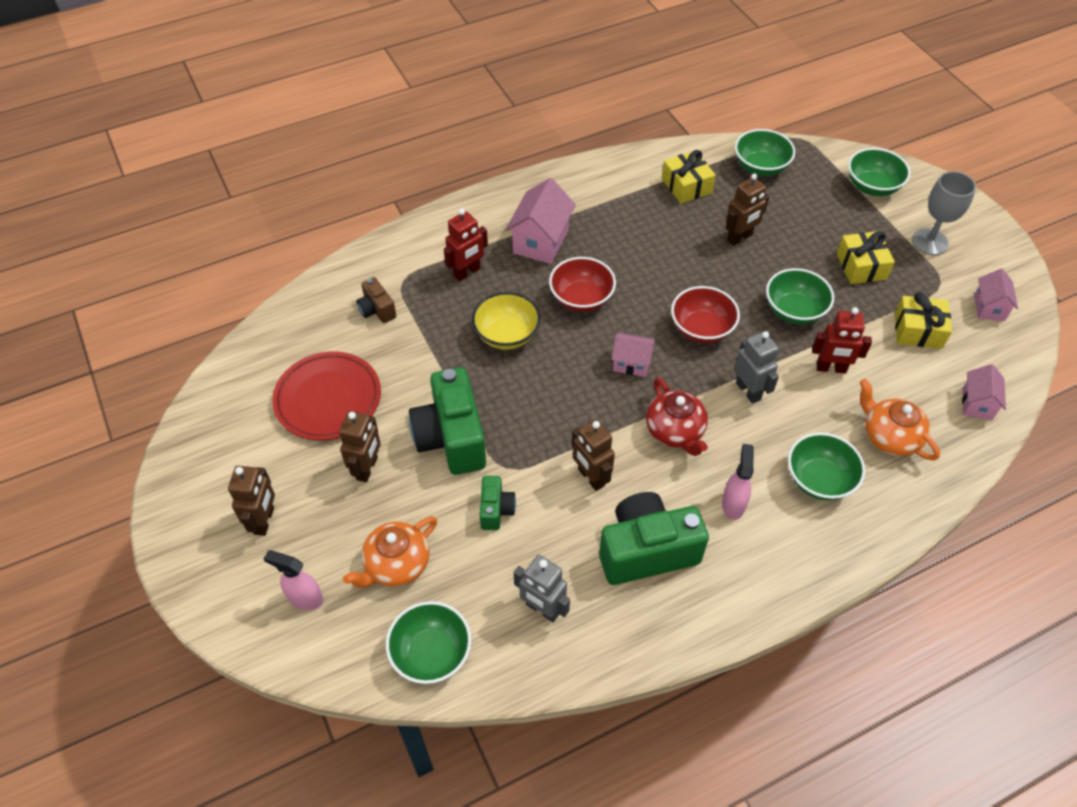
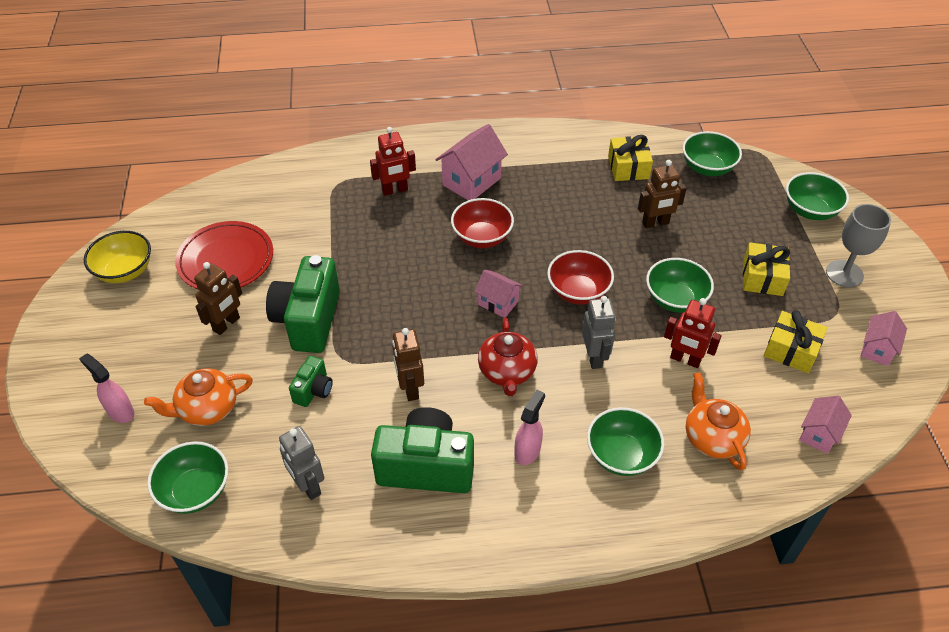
camera: 20 degrees right, 5 degrees down
(264, 521) = (123, 341): brown robot -> none
(377, 310) = (304, 201): brown camera -> none
(507, 335) = (401, 250): yellow bowl -> yellow bowl (125, 271)

